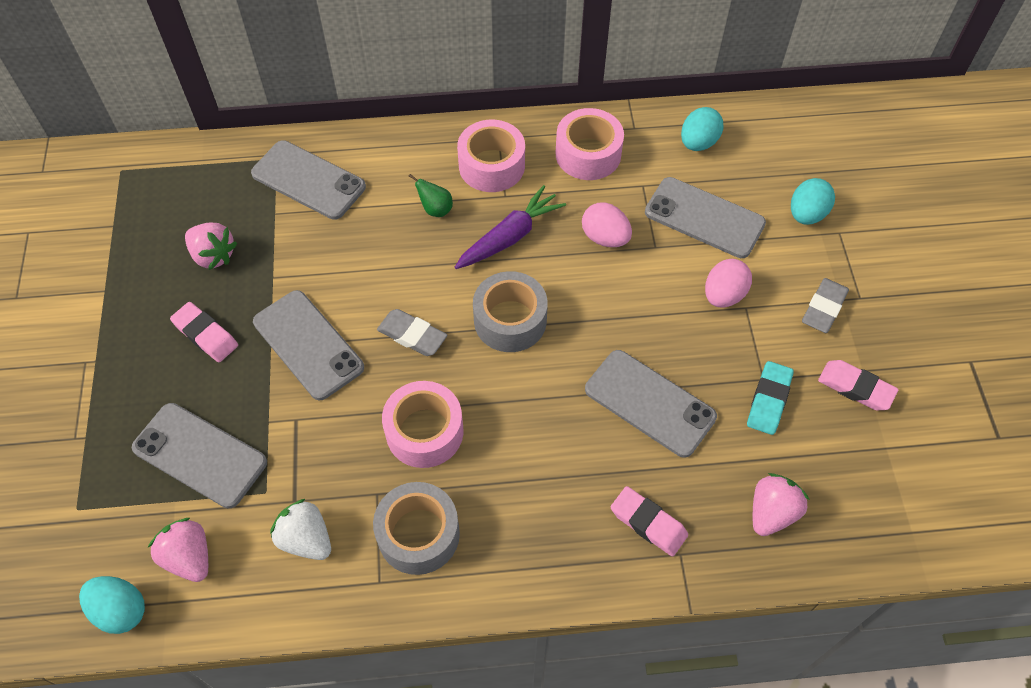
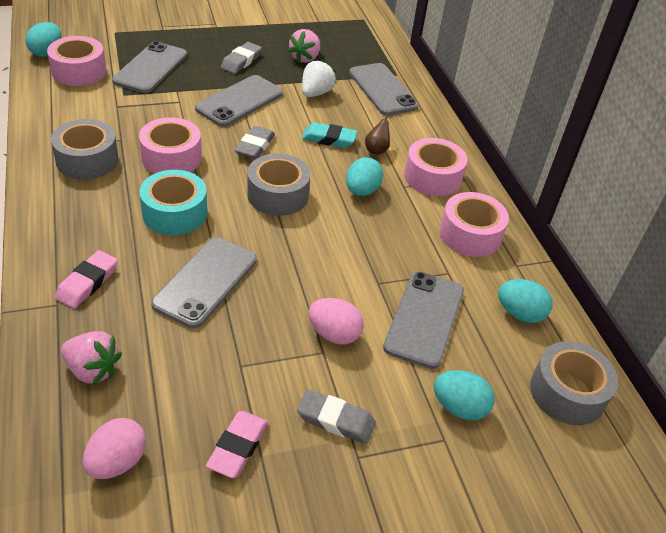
camera: 75 degrees right, 15 degrees down
(189, 557) = (79, 71): pink strawberry -> pink tape
(206, 335) = (241, 61): pink eraser -> grey eraser
(306, 539) = (87, 113): white strawberry -> white strawberry (316, 93)
(308, 180) = (382, 90): grey phone -> grey phone turned 45 degrees counterclockwise
(435, 209) = (376, 150): green pear -> brown pear
(510, 237) = (362, 191): purple carrot -> turquoise egg
(534, 431) = (175, 213): none -> turquoise tape
(605, 238) = (378, 248): pink egg -> pink egg (117, 462)
(768, 400) = (216, 369): turquoise eraser -> turquoise eraser (329, 139)
(788, 134) = (567, 392): none -> grey tape

